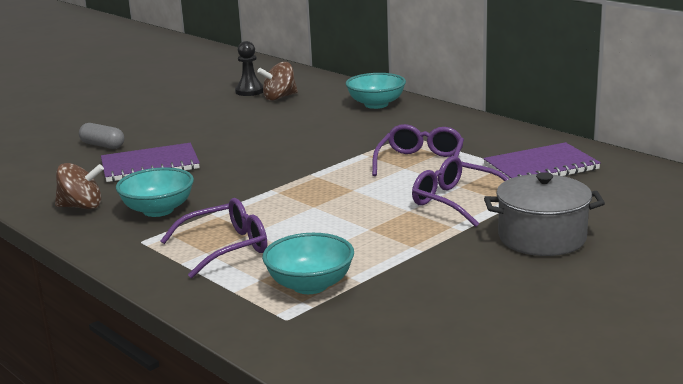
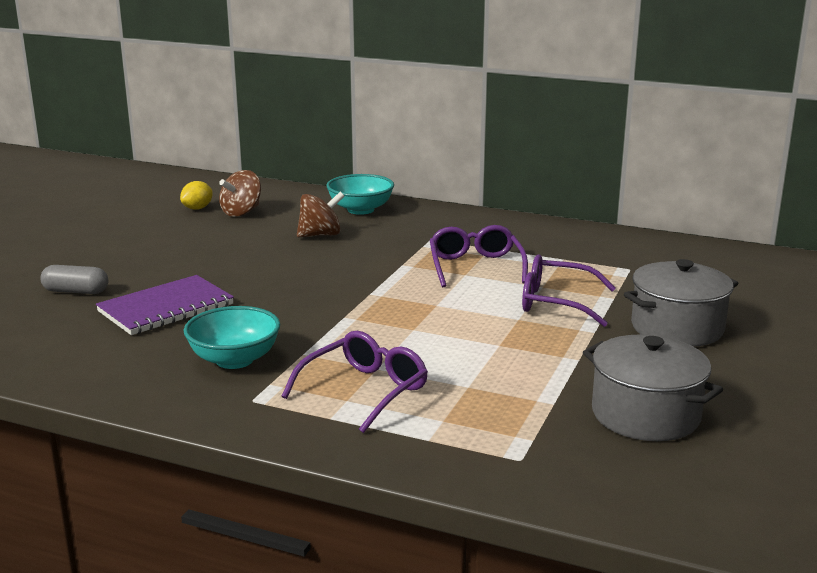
camera: 25 degrees left, 0 degrees up
(81, 206) = (129, 370): brown spinning top -> brown spinning top (320, 235)
(250, 91) = (197, 208): black pawn -> yellow lemon
(310, 285) = (505, 417): turquoise bowl -> none
(427, 304) = (645, 415): none -> grey pot
(541, 167) = (598, 257): purple notebook -> none

